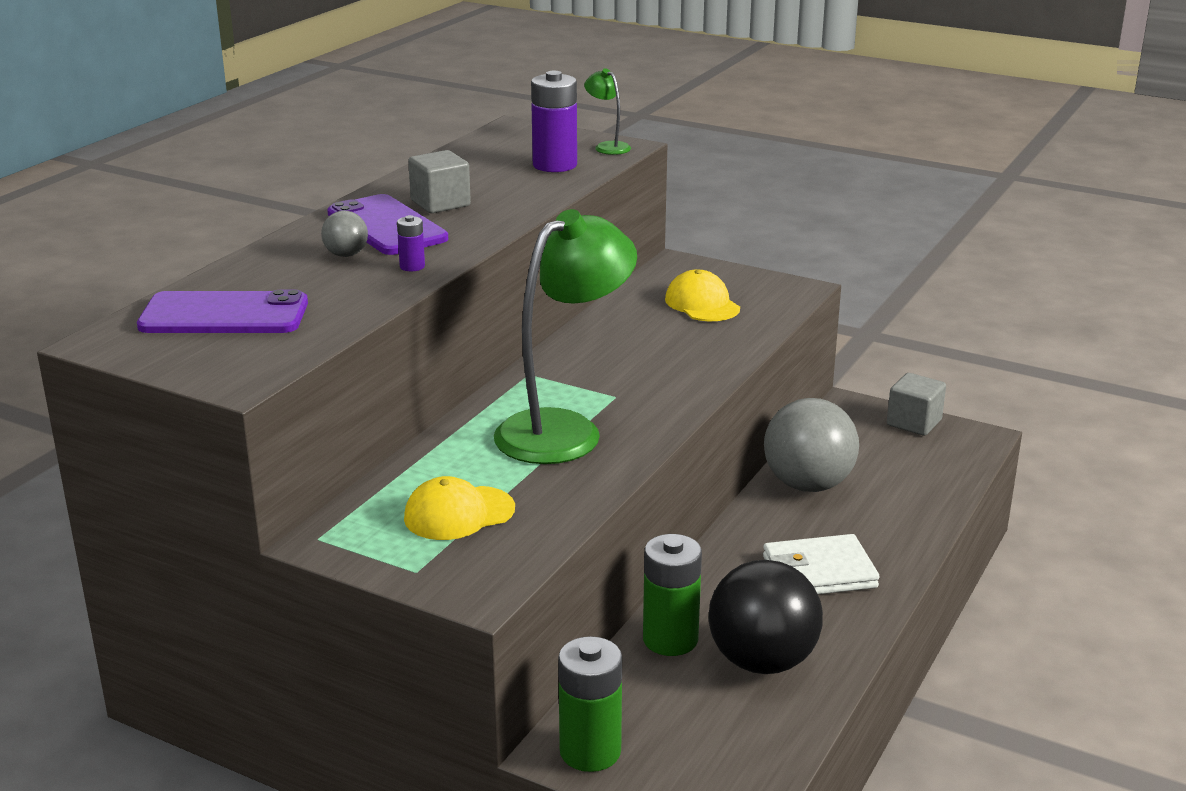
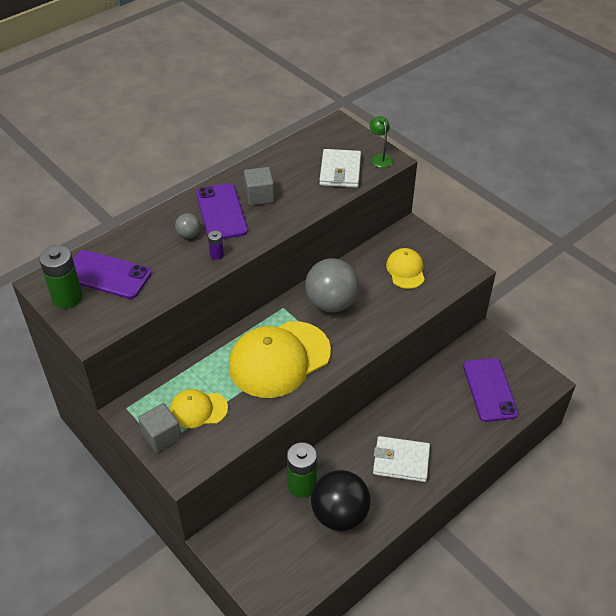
camera: 20 degrees right, 20 degrees up
(554, 165) = (340, 171): purple battery -> white wallet
(564, 430) = (279, 359): green lamp -> yellow cap
(590, 751) = (230, 546): green battery -> green battery (67, 297)
(808, 485) = (429, 393): grey ball -> grey ball (331, 303)
(899, 462) = (489, 389): none -> purple phone
(914, 423) = (515, 360): grey cube -> grey cube (161, 436)

